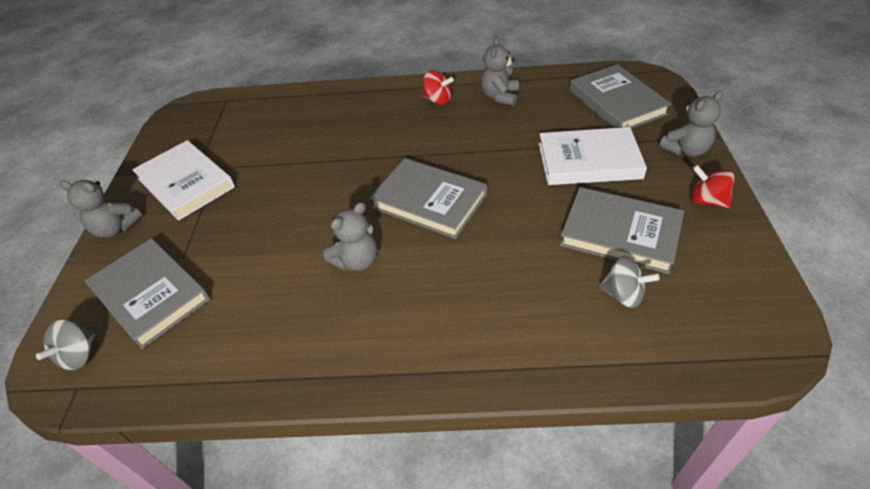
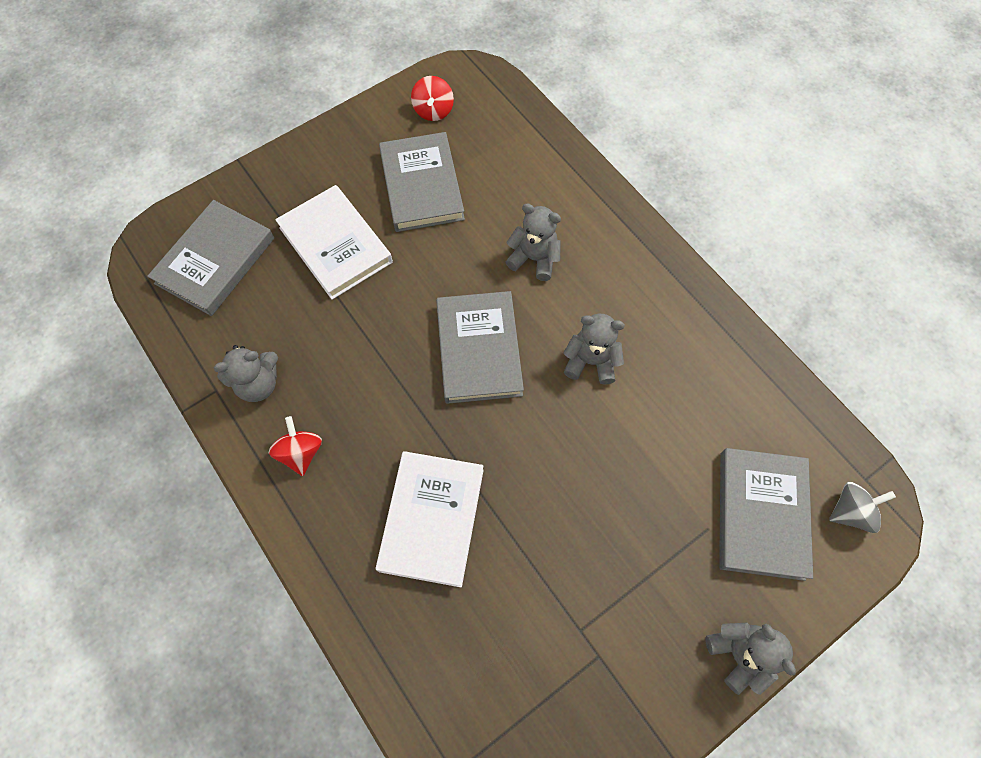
camera: 130 degrees left, 20 degrees up
(186, 183) = (628, 644): white book -> white book (432, 519)
(623, 294) = (486, 161): grey spinning top -> none
(685, 150) = (275, 177): grey teddy bear -> grey teddy bear (534, 259)
(706, 200) = (342, 143): red spinning top -> red spinning top (433, 111)

